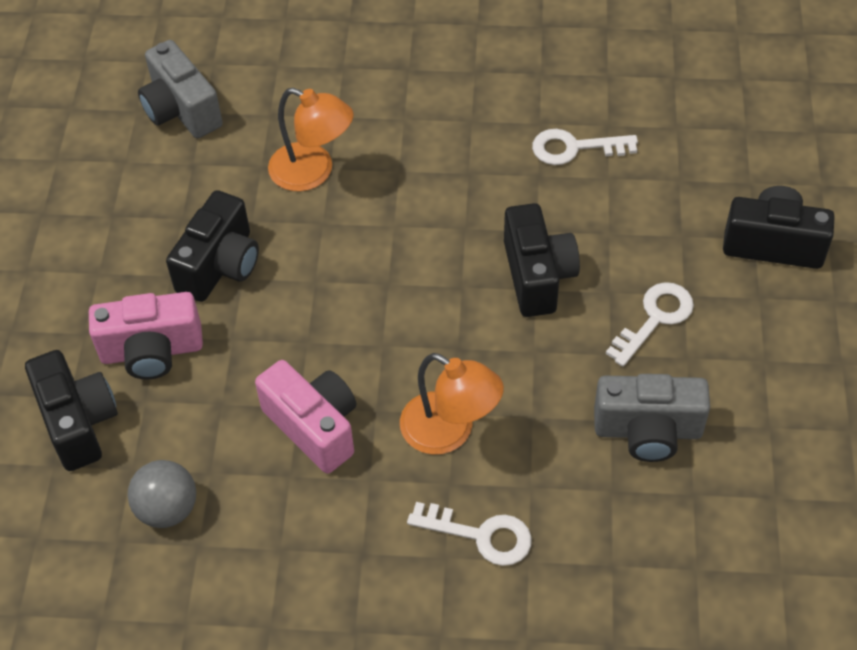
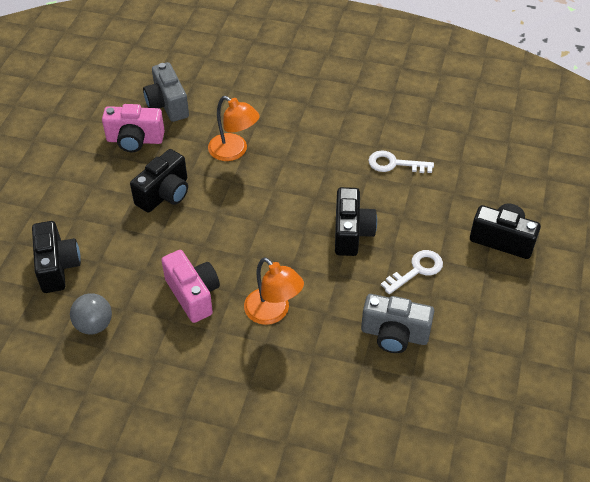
camera: 10 degrees right, 5 degrees down
(152, 351) = (111, 235): pink camera -> pink camera (135, 140)
(481, 535) = (275, 376): white key -> none

